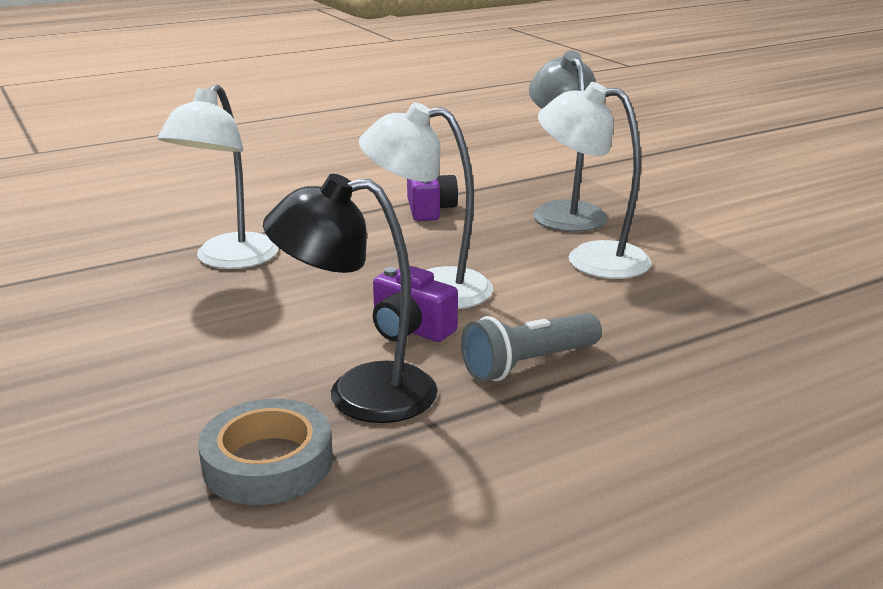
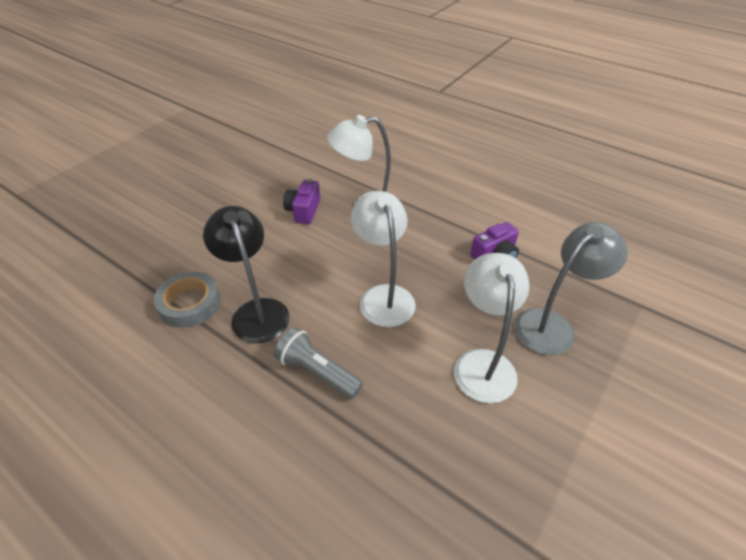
camera: 65 degrees right, 20 degrees up
(410, 329) = (330, 306): purple camera -> purple camera (303, 211)

